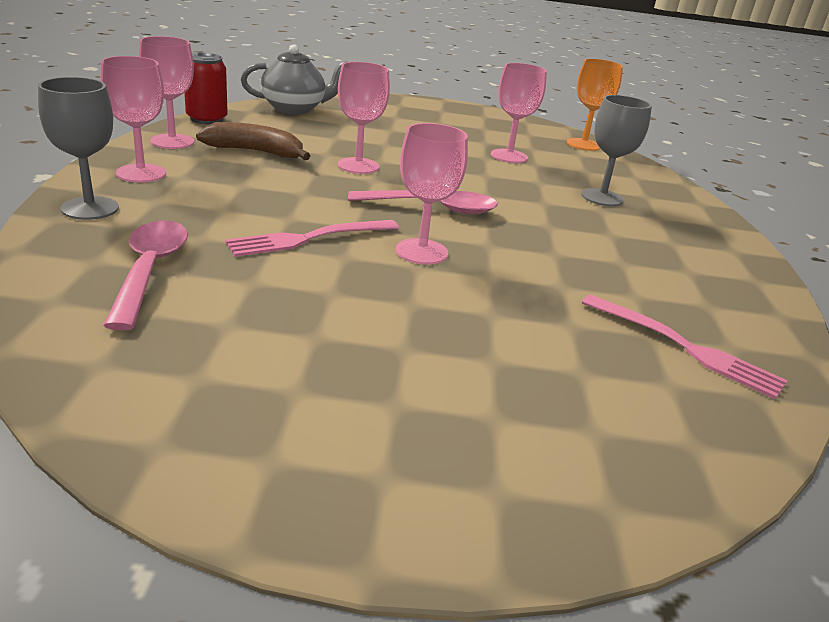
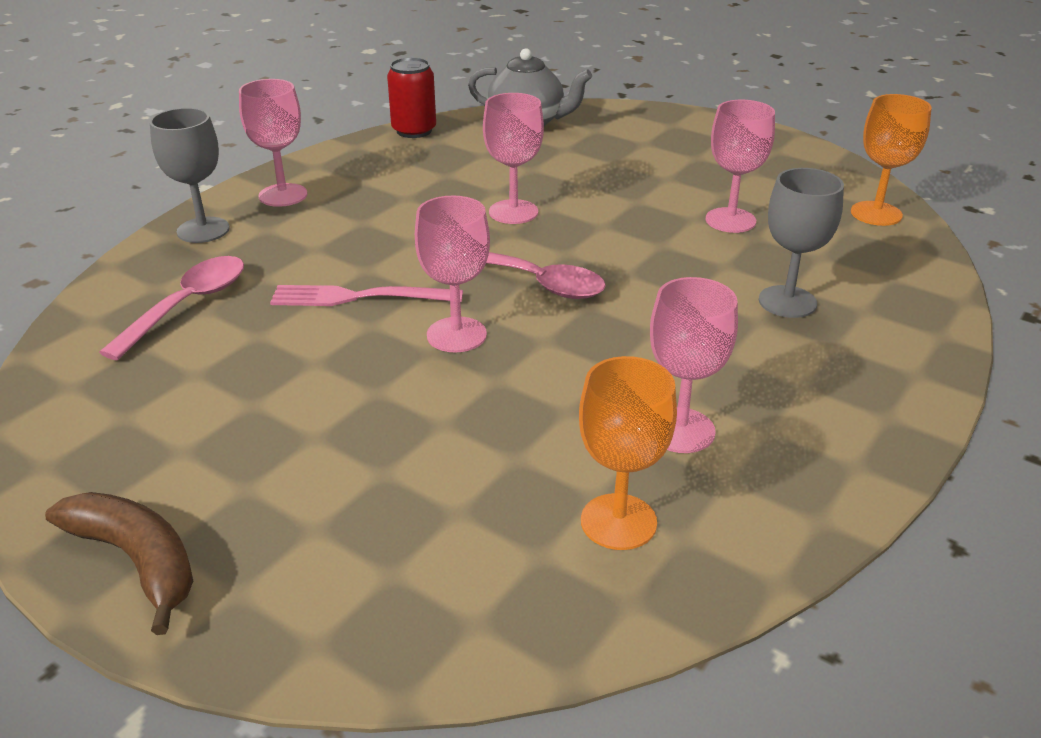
camera: 35 degrees right, 5 degrees up
(172, 141) = (349, 158): pink goblet -> pink goblet (680, 430)
(256, 152) = (420, 180): brown banana -> brown banana (137, 561)
(685, 347) = (618, 522): pink fork -> orange goblet

